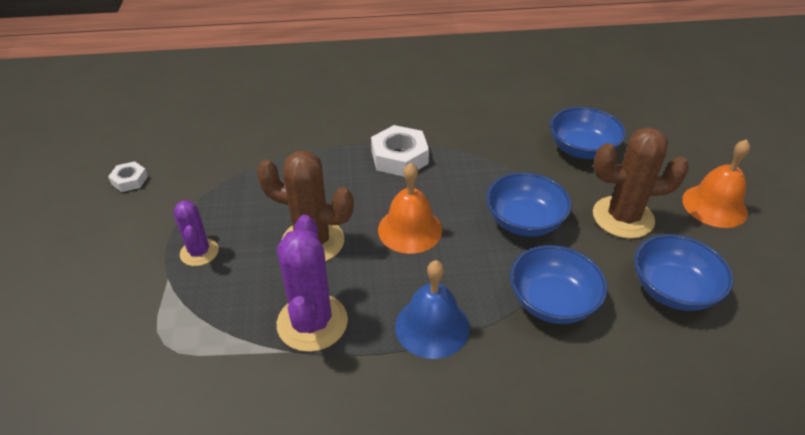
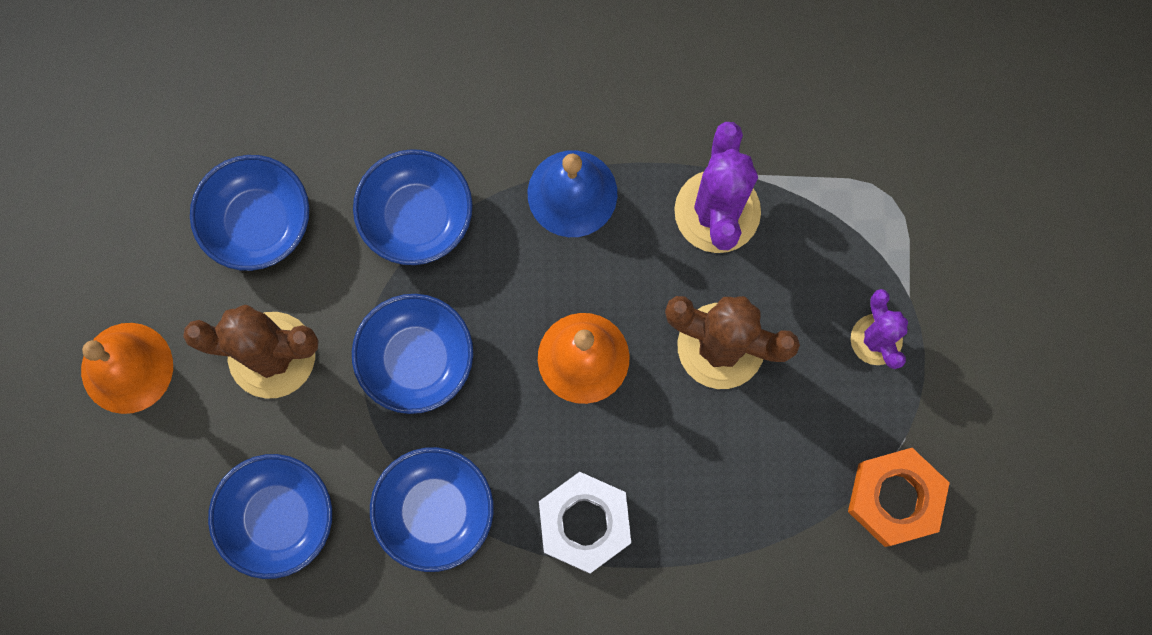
camera: 175 degrees left, 35 degrees up
(130, 180) = (1014, 503): white nut -> none
(206, 178) = (895, 498): none -> orange nut
(490, 157) = (435, 511): none -> blue bowl

